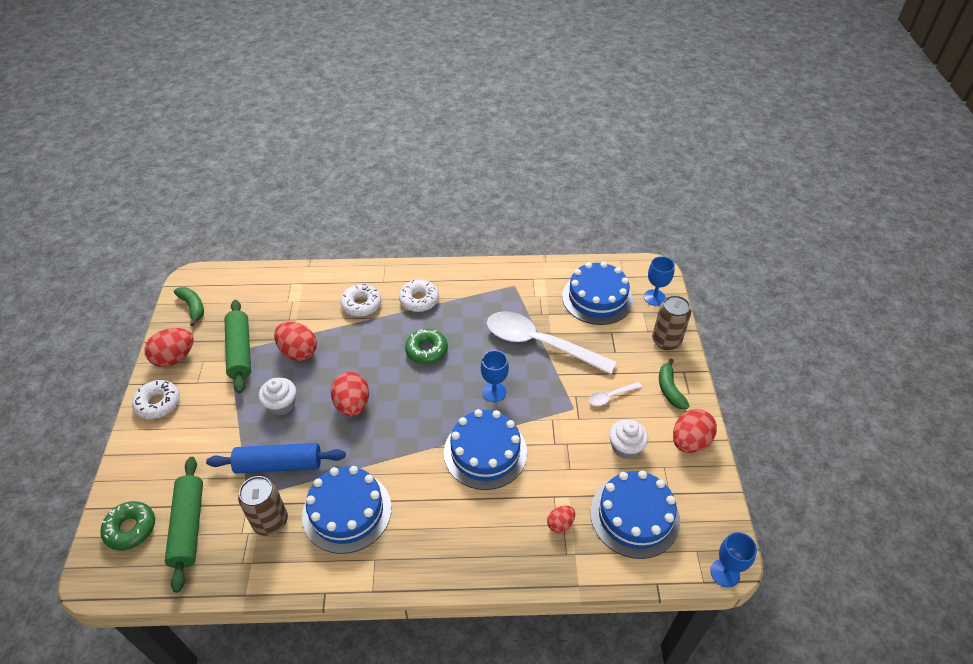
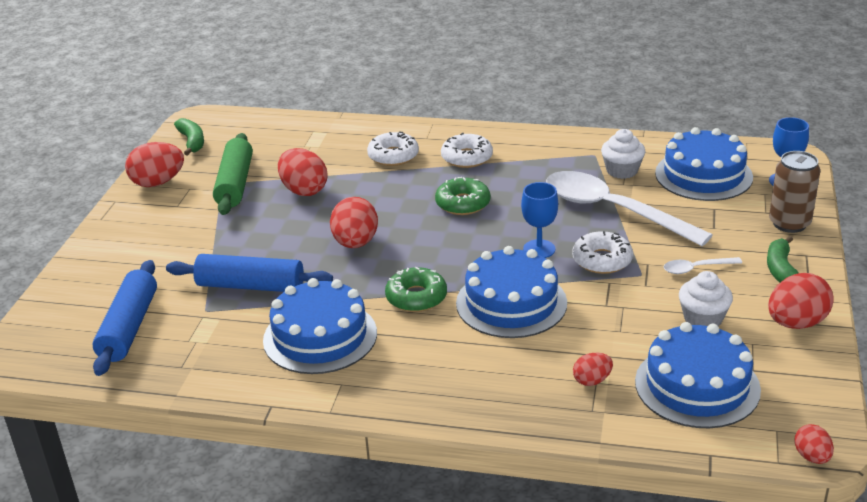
camera: 15 degrees right, 15 degrees down
(130, 529) = (63, 321): green donut -> green donut (416, 297)
(158, 403) = (127, 219): white donut -> white donut (602, 260)
(188, 526) = (129, 327): green rolling pin -> blue rolling pin
(270, 521) = (225, 334): brown can -> none
(281, 404) = (269, 234): white cupcake -> white cupcake (622, 171)
(725, 573) = (812, 457): blue goblet -> red egg

